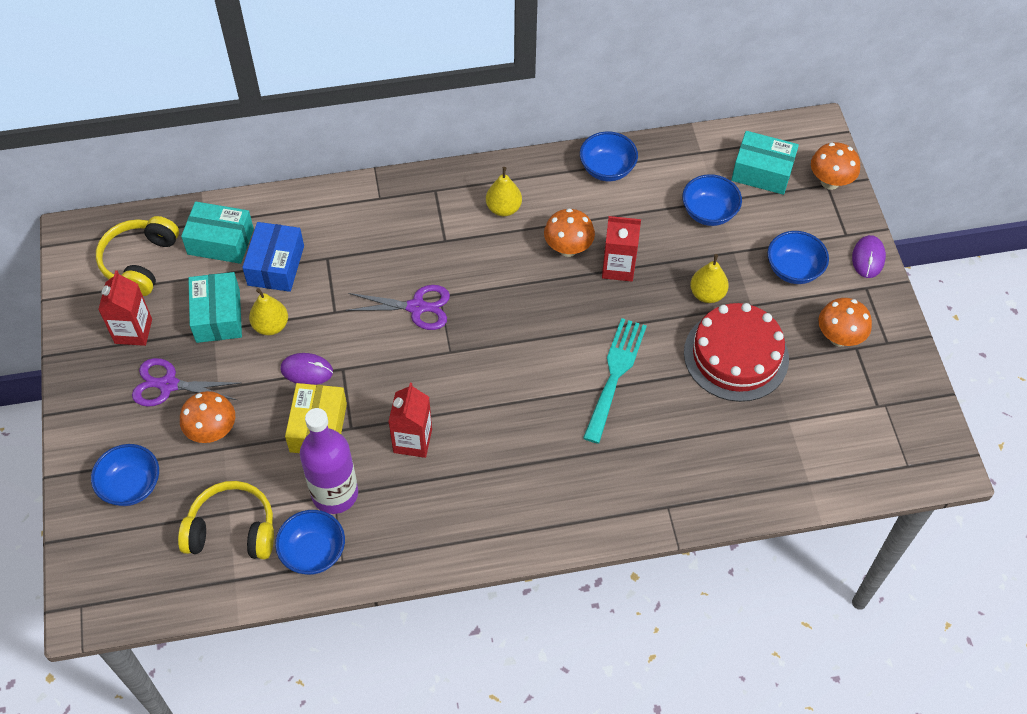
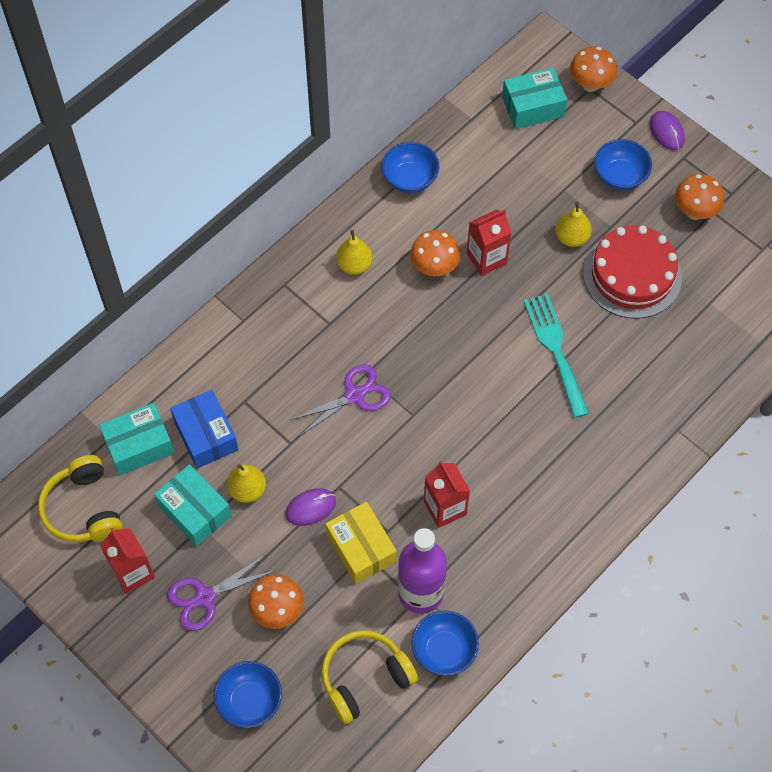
camera: 35 degrees left, 5 degrees up
(709, 212) = (519, 167): blue bowl -> none

